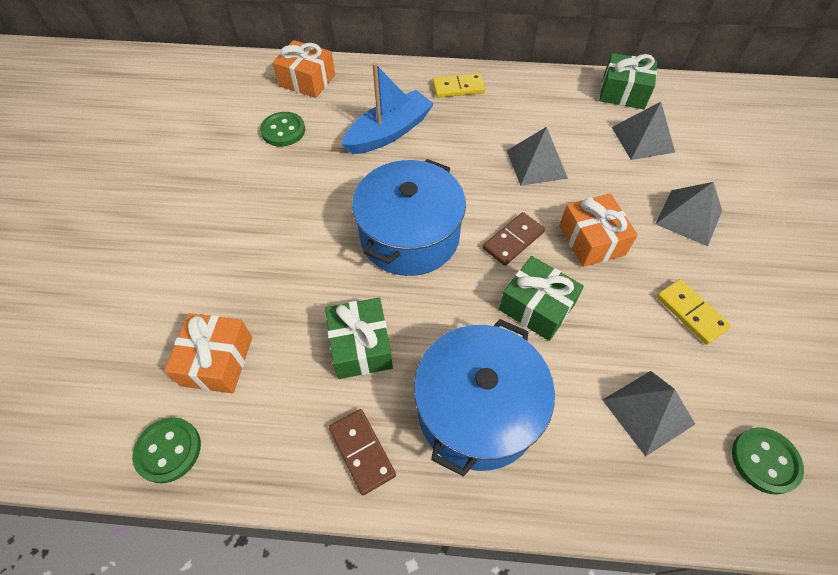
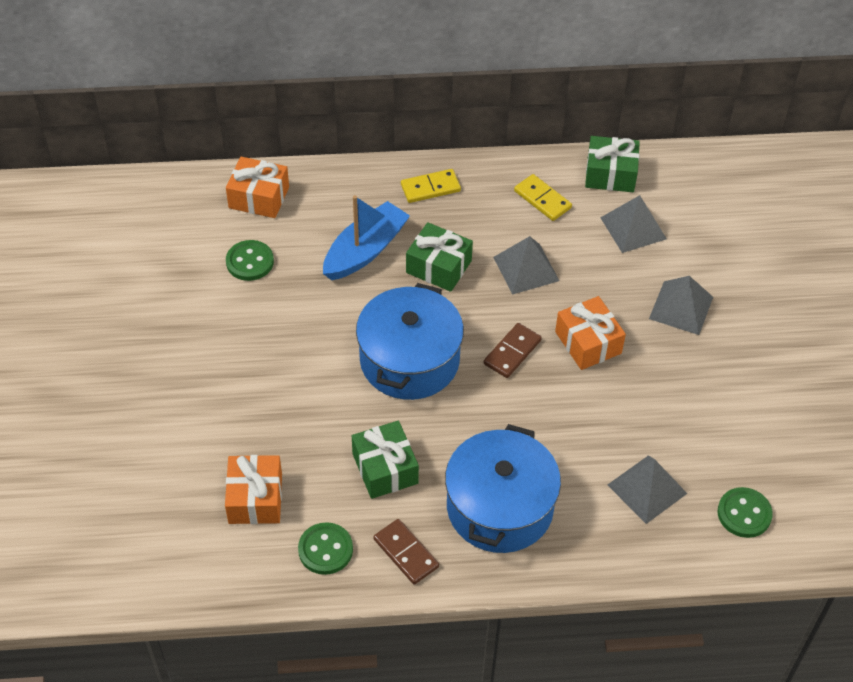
camera: 10 degrees left, 5 degrees down
(168, 450) = (237, 575): green button -> green button (325, 550)
(536, 307) = (541, 413): green gift -> green gift (438, 267)
(691, 312) = (683, 400): yellow domino -> yellow domino (542, 199)

